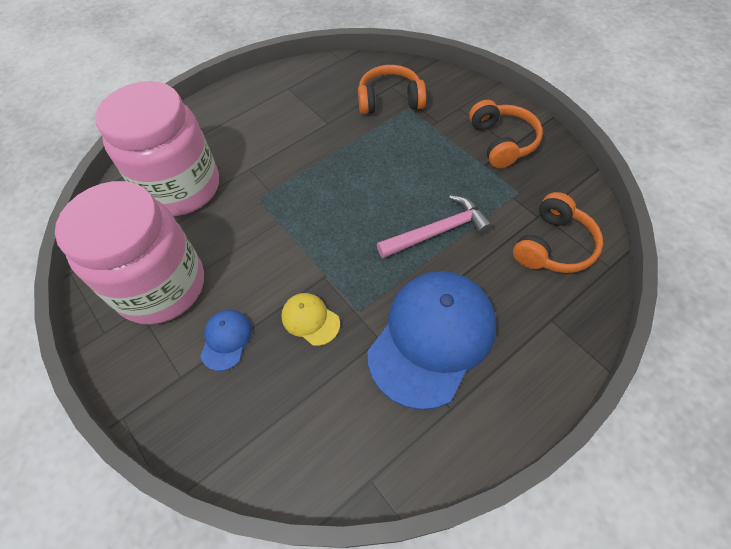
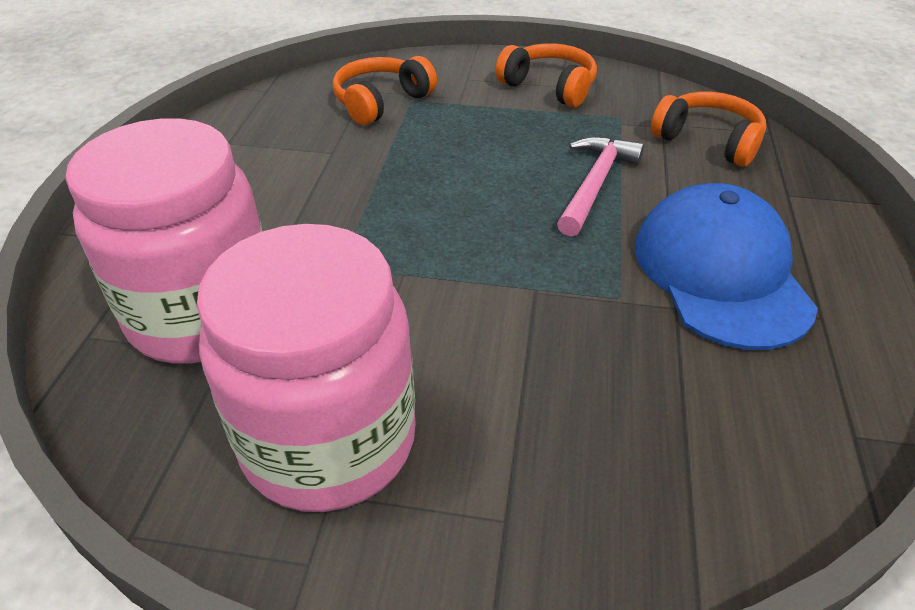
camera: 45 degrees left, 15 degrees down
(226, 339) = (509, 432): blue cap -> none
(310, 319) = (580, 340): yellow cap -> none
(553, 246) = (708, 141): orange headphones -> orange headphones turned 45 degrees counterclockwise

